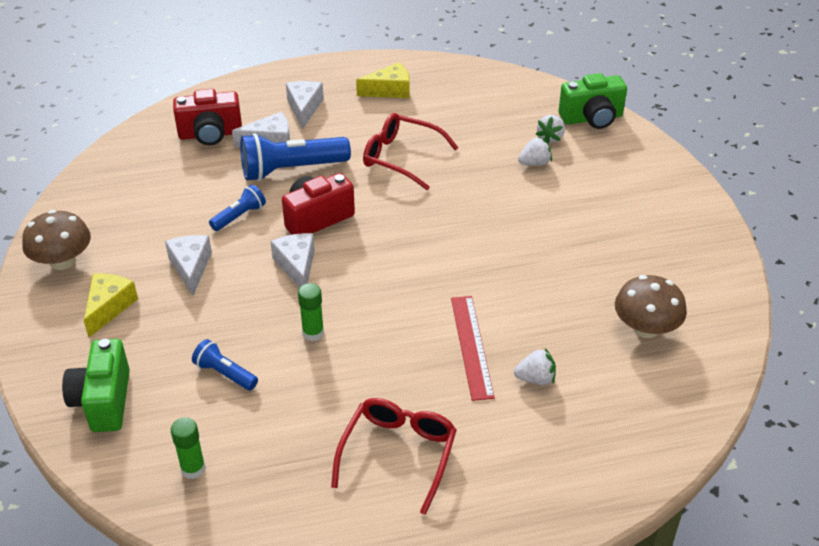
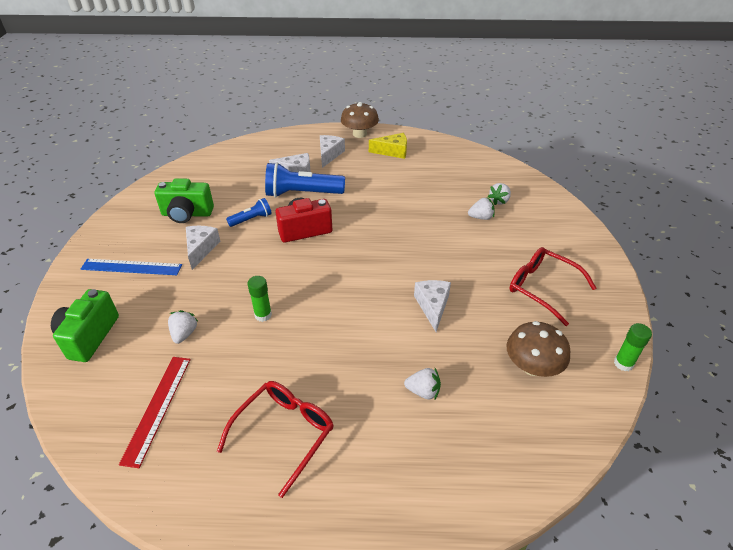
camera: 15 degrees right, 0 degrees up
(62, 261) = (120, 229): brown mushroom -> brown mushroom (359, 134)
(109, 307) = (131, 267): yellow cheese -> blue ruler
(193, 469) = (122, 407): green glue stick -> green glue stick (623, 363)
(210, 134) = (259, 162): red camera -> none
(225, 374) = (184, 334): blue flashlight -> white strawberry
(297, 266) = (274, 262): white cheese -> white cheese (432, 306)
(401, 157) = (382, 197): red glasses -> red glasses (542, 288)
(471, 346) = (380, 351): red ruler -> red ruler (157, 408)
(592, 118) = (535, 192): green camera -> green camera (187, 214)

